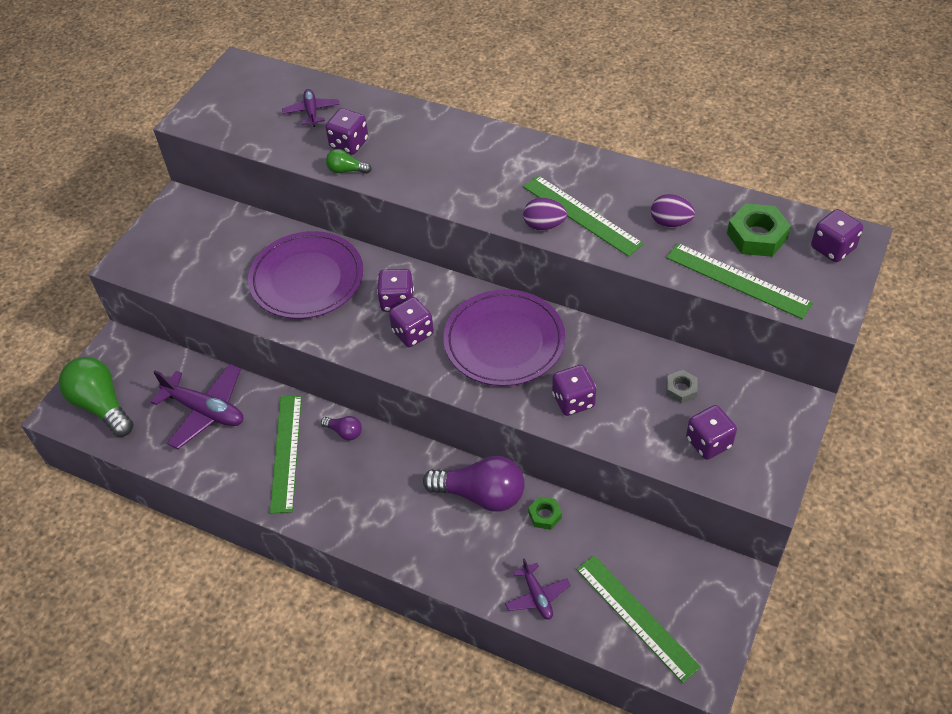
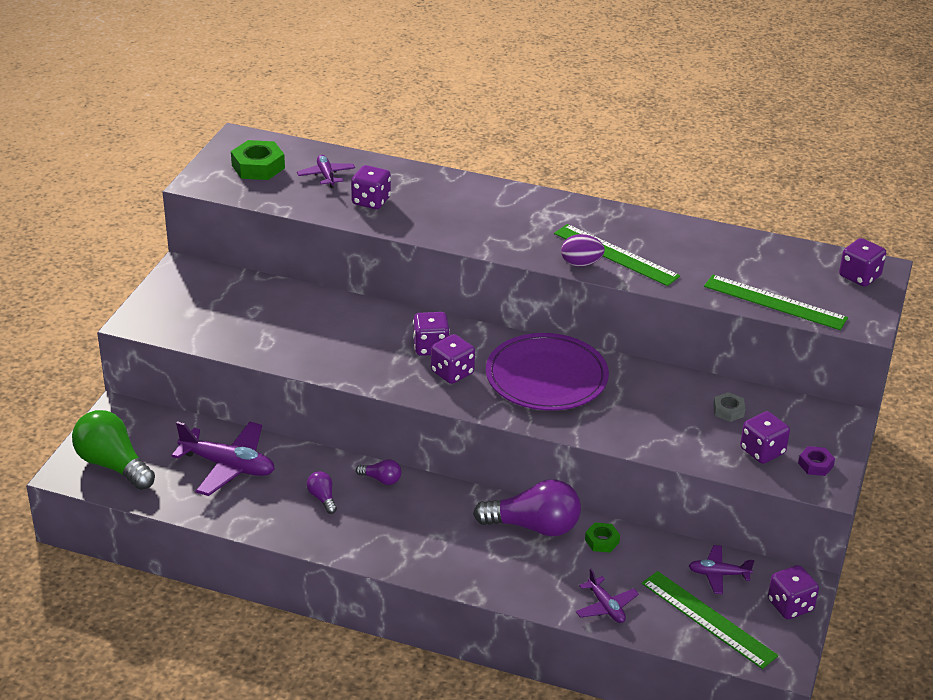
camera: 10 degrees left, 15 degrees down
(286, 452) = (322, 498): green ruler -> purple light bulb
(307, 279) = (333, 331): purple plate -> none
(346, 170) = (373, 222): green light bulb -> none
(573, 400) = (624, 422): purple dice -> purple dice (790, 605)
(654, 562) = (718, 574): none -> purple plane
(670, 223) = (703, 259): purple egg -> none
(757, 236) = (787, 268): green nut -> green nut (258, 167)
(761, 462) = (815, 465): none -> purple nut

